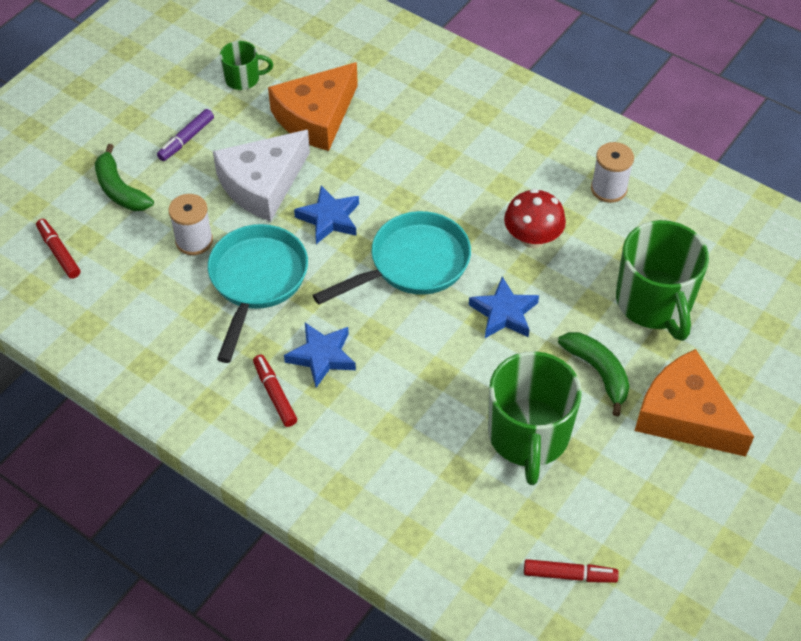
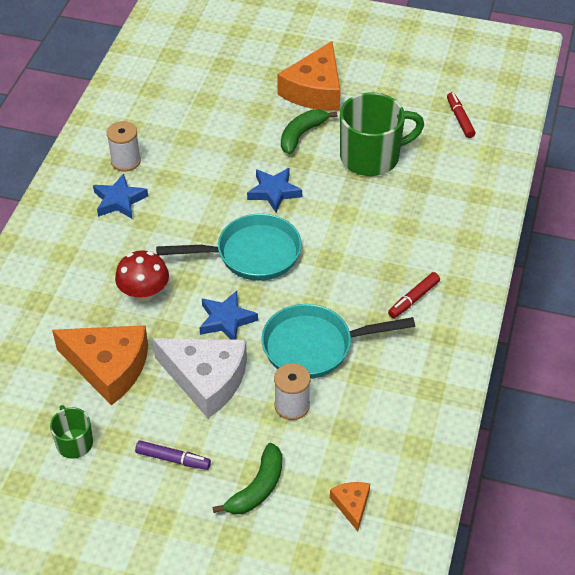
camera: 110 degrees left, 5 degrees down
(59, 252) = (351, 505): red marker -> orange cheese
(322, 356) = (365, 282): blue star -> blue star (119, 200)
(412, 264) = (251, 254): turquoise pan -> turquoise pan turned 135 degrees clockwise
(532, 238) = (194, 192): red mushroom -> red mushroom (144, 293)
(654, 303) = (227, 119): green mug -> none

